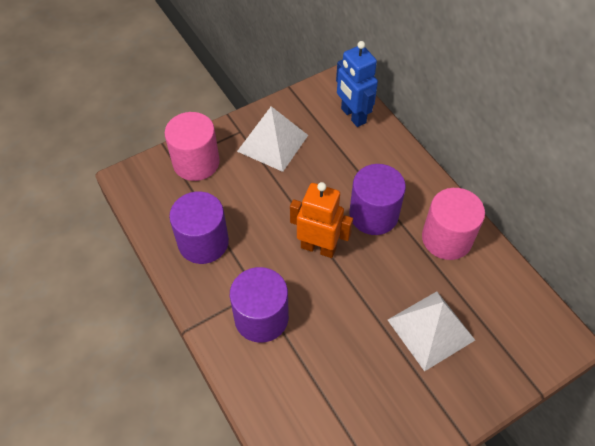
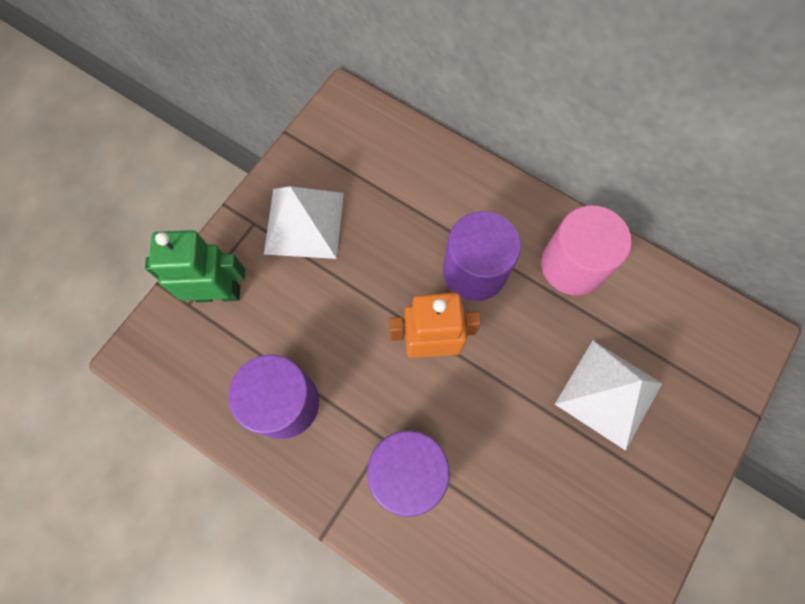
camera: 25 degrees left, 15 degrees up
(196, 162) = (218, 293): pink cylinder -> green robot
(353, 116) = (386, 142): blue robot -> none

